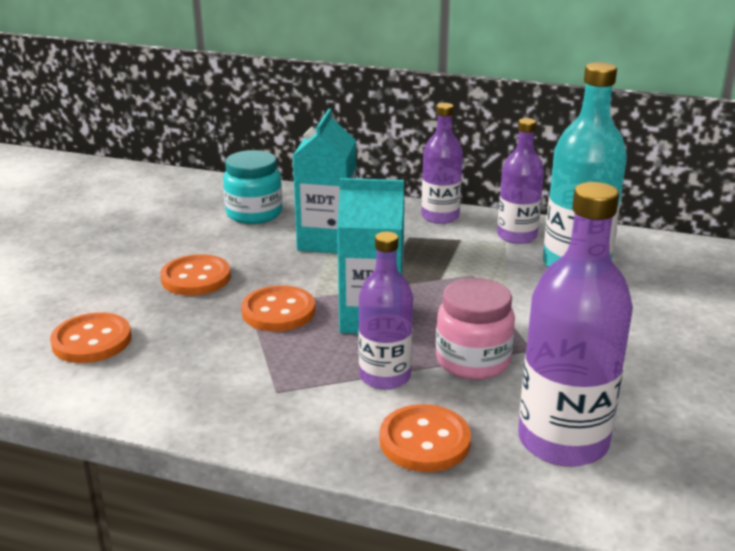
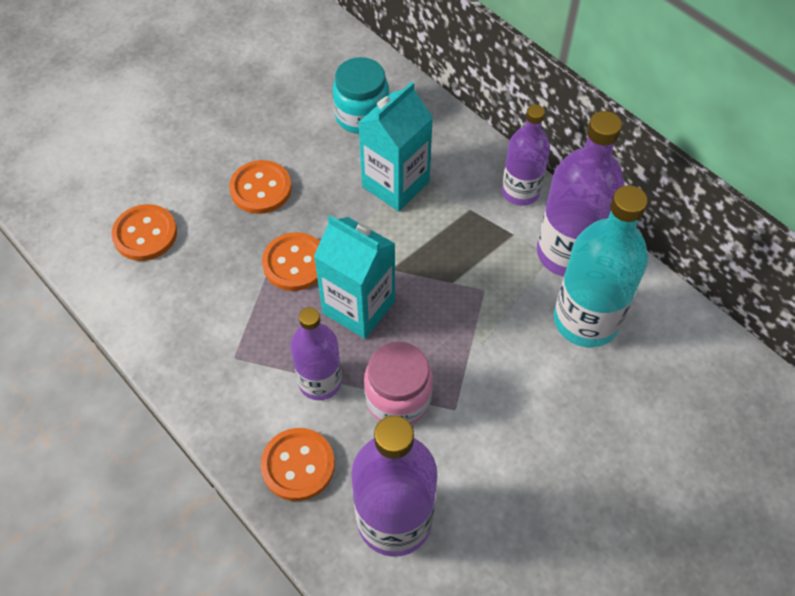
camera: 30 degrees right, 30 degrees up
(517, 236) = (567, 253): purple bottle -> purple bottle, size x1.57

